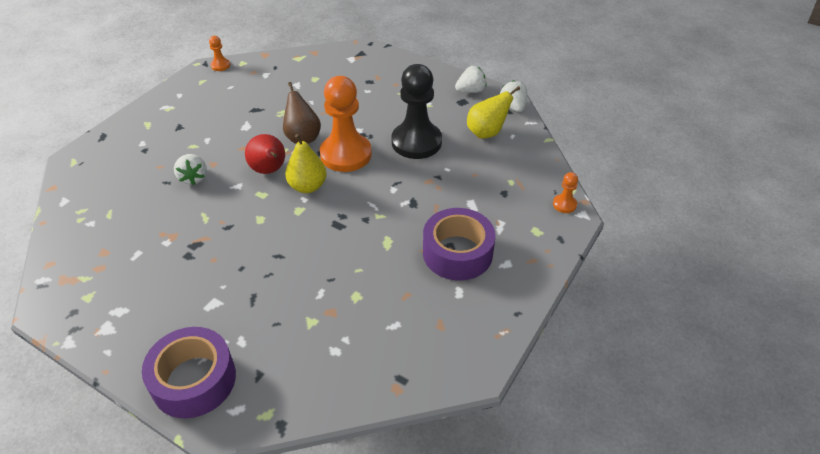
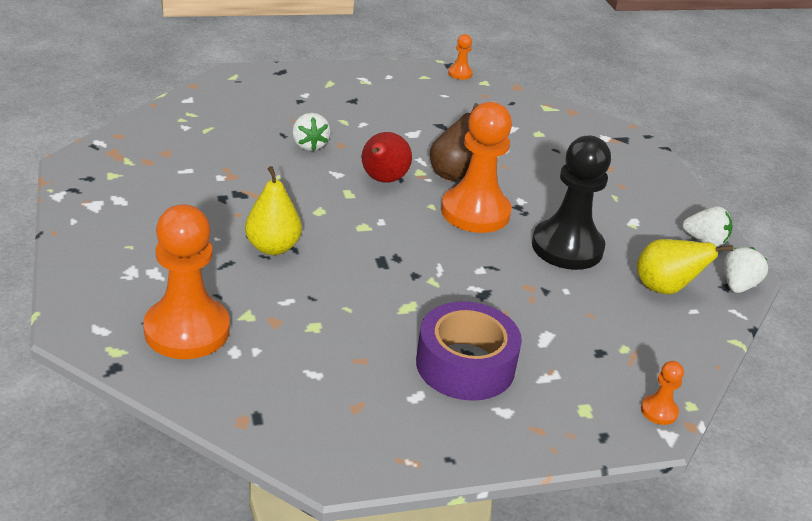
camera: 40 degrees right, 10 degrees down
(194, 178) = (309, 145): white strawberry -> white strawberry turned 45 degrees counterclockwise
(194, 380) = (101, 285): purple tape -> none
(290, 362) = (187, 330): none -> orange pawn
(307, 186) = (399, 214): yellow pear -> yellow pear (273, 247)

